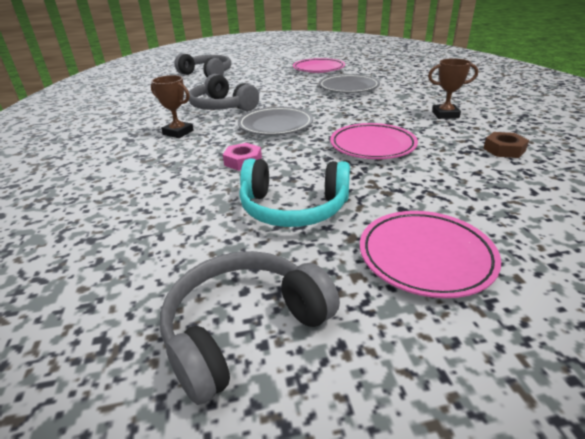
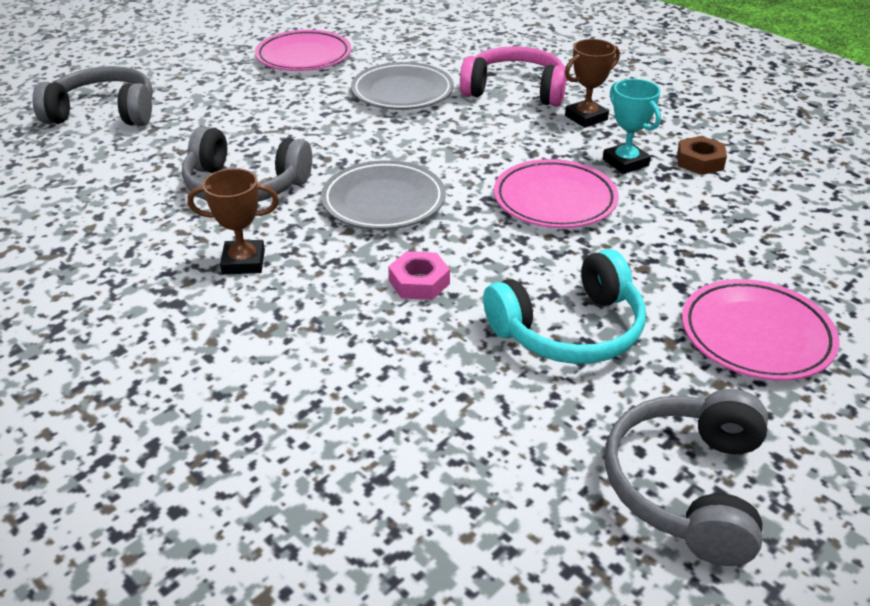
camera: 35 degrees left, 5 degrees up
(414, 96) = (515, 90): none -> pink headphones
(445, 139) = (625, 162): none -> turquoise trophy

